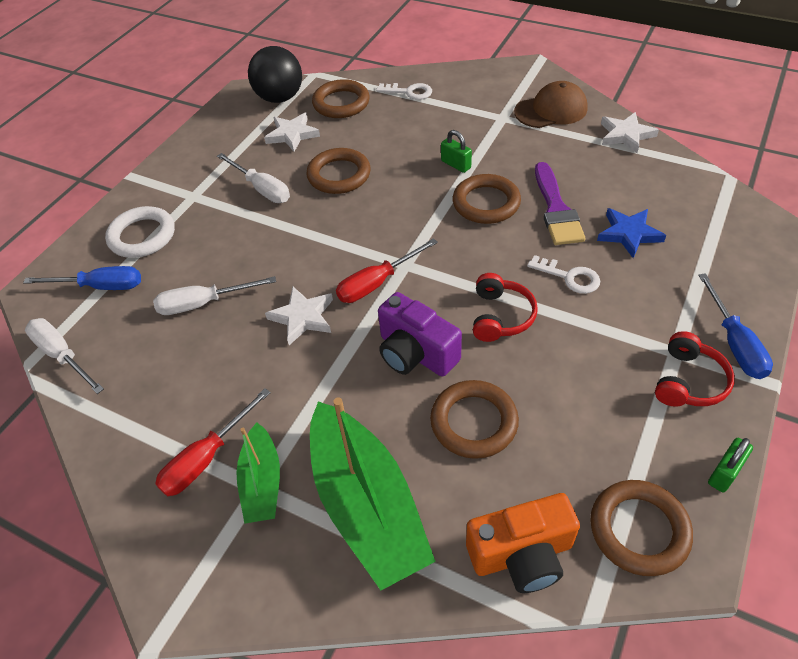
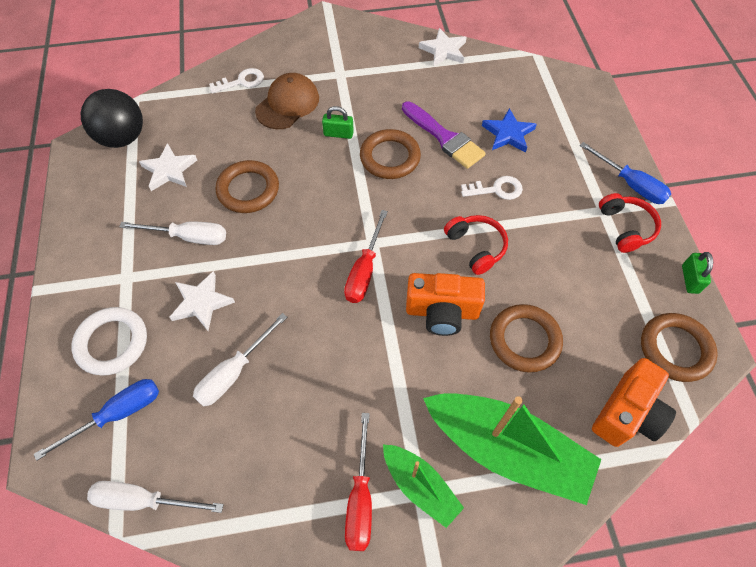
camera: 40 degrees left, 10 degrees up
(302, 317) = (331, 334): white star -> white star (201, 303)
(341, 103) = (188, 118): brown ring -> none
(415, 353) = (442, 312): purple camera -> orange camera
(551, 110) = (372, 51): brown cap -> brown cap (287, 104)

